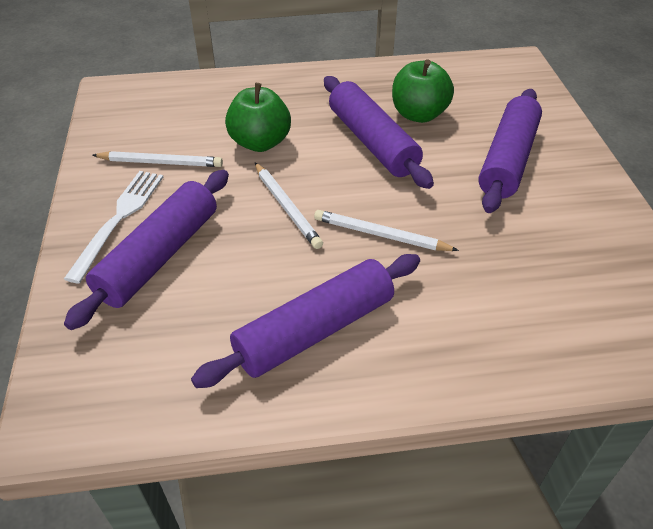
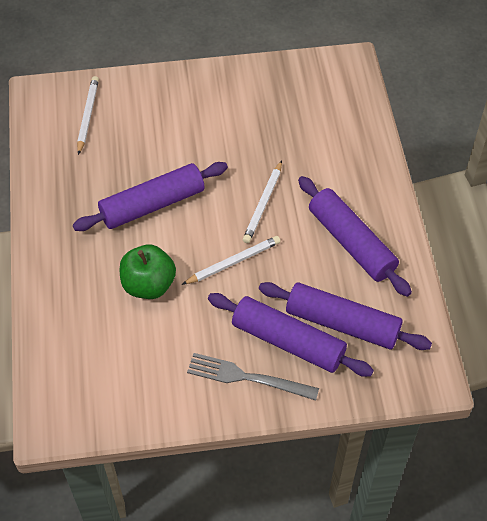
camera: 90 degrees left, 10 degrees up
(119, 219) = (247, 377): white fork -> grey fork
(161, 162) = (173, 358): white pencil -> white pencil (87, 115)
(419, 114) = (115, 170): green apple -> none
(507, 159) = (180, 121): purple rolling pin -> purple rolling pin (342, 323)

